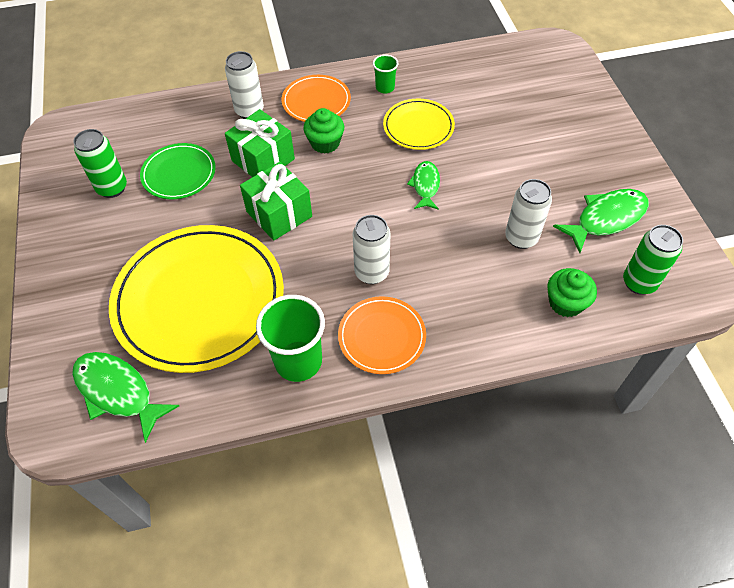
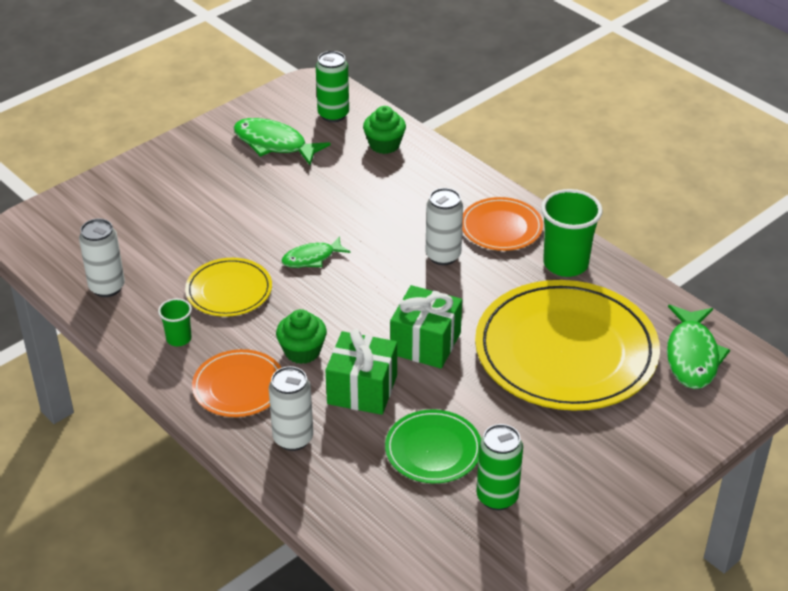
camera: 120 degrees left, 15 degrees down
(521, 238) = (333, 183): white can -> white can (107, 287)

